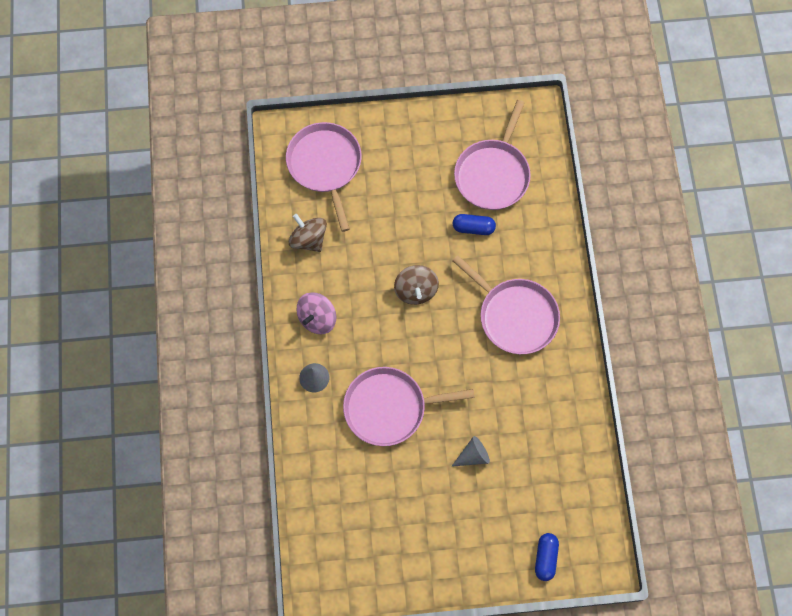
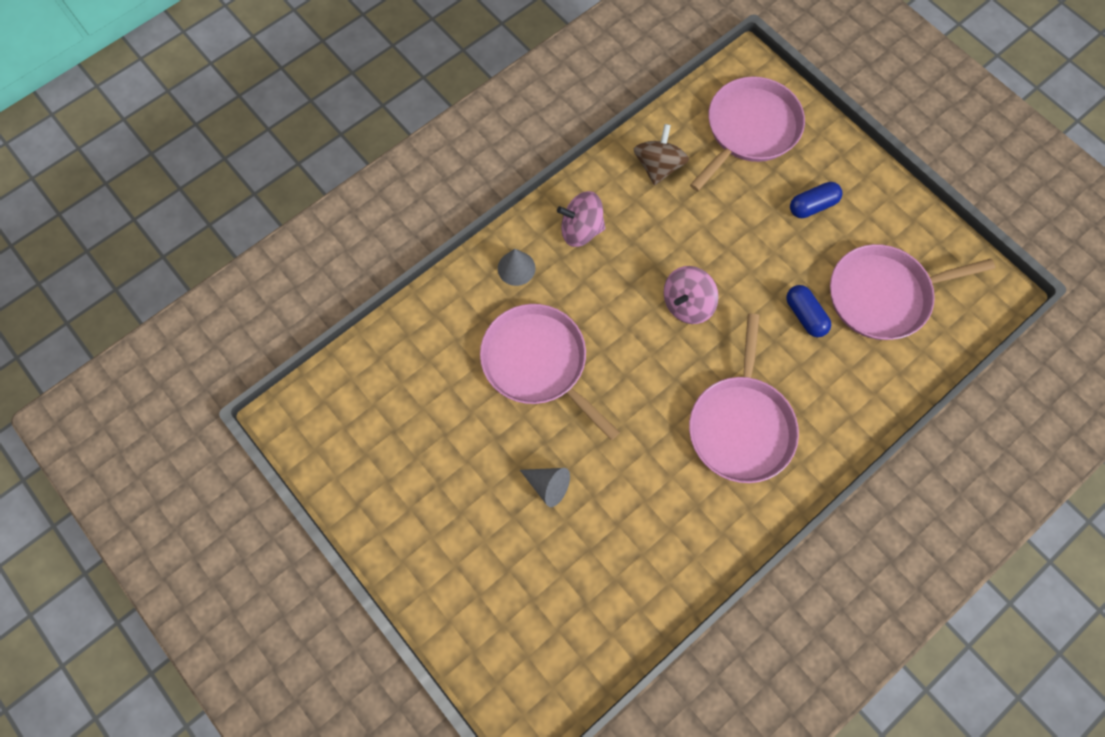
camera: 55 degrees right, 0 degrees up
(416, 290) = (687, 304): brown spinning top -> pink spinning top
(545, 558) = (486, 646): blue capsule -> blue capsule (812, 206)

